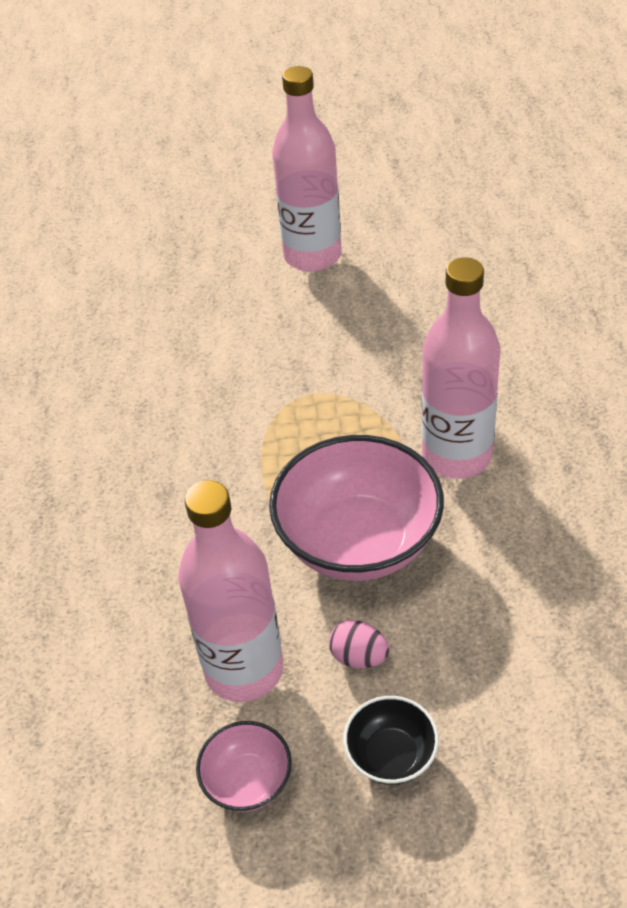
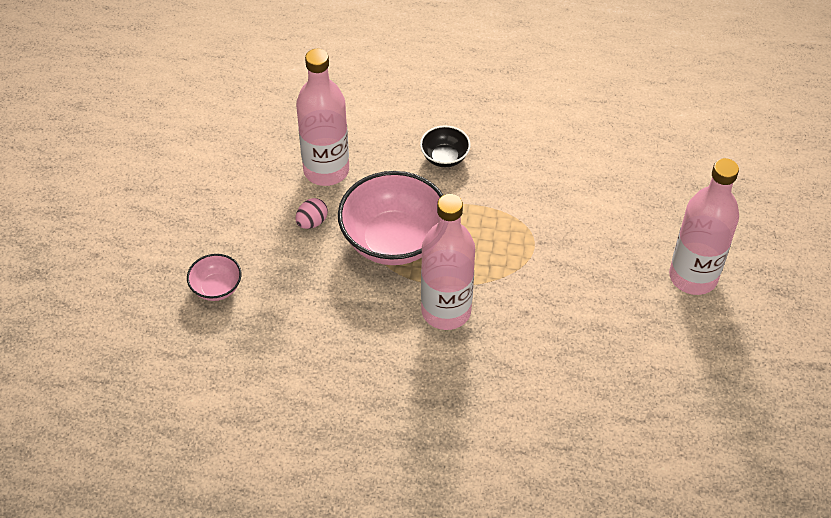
camera: 100 degrees right, 5 degrees up
(248, 781) = (259, 161): pink bowl -> pink bowl (216, 288)
(391, 755) = (246, 222): black bowl -> black bowl (444, 157)

